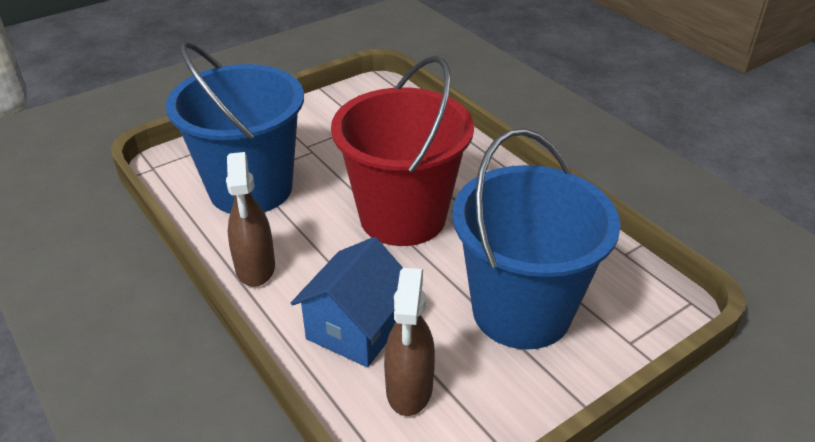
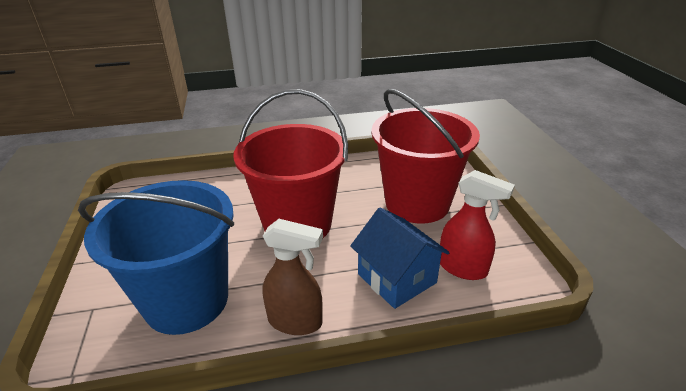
camera: 65 degrees left, 5 degrees down
(409, 389) = (463, 268): brown spray bottle -> red spray bottle
(521, 311) = (417, 203): blue bucket -> red bucket

